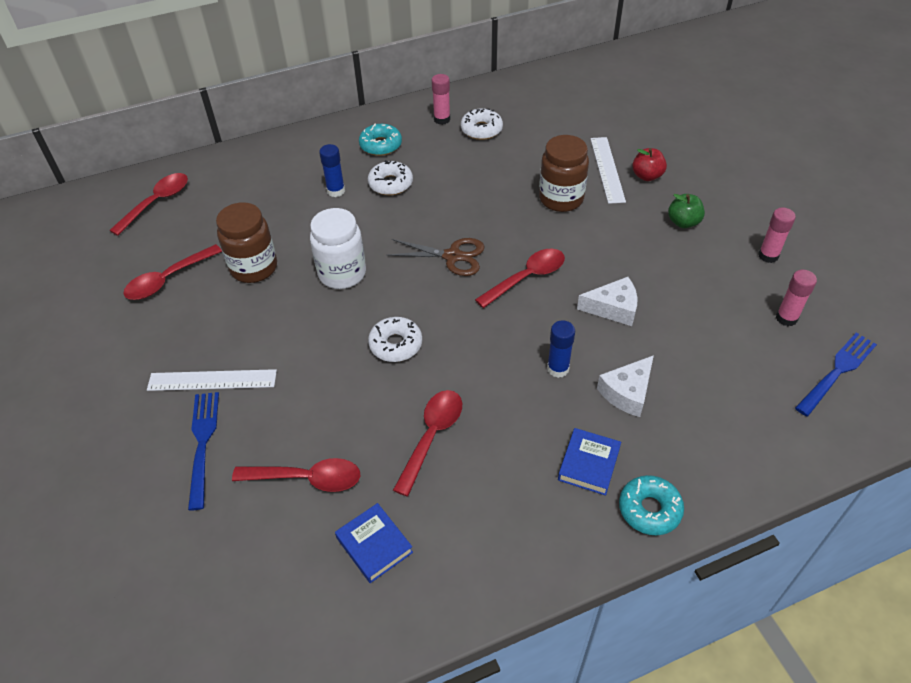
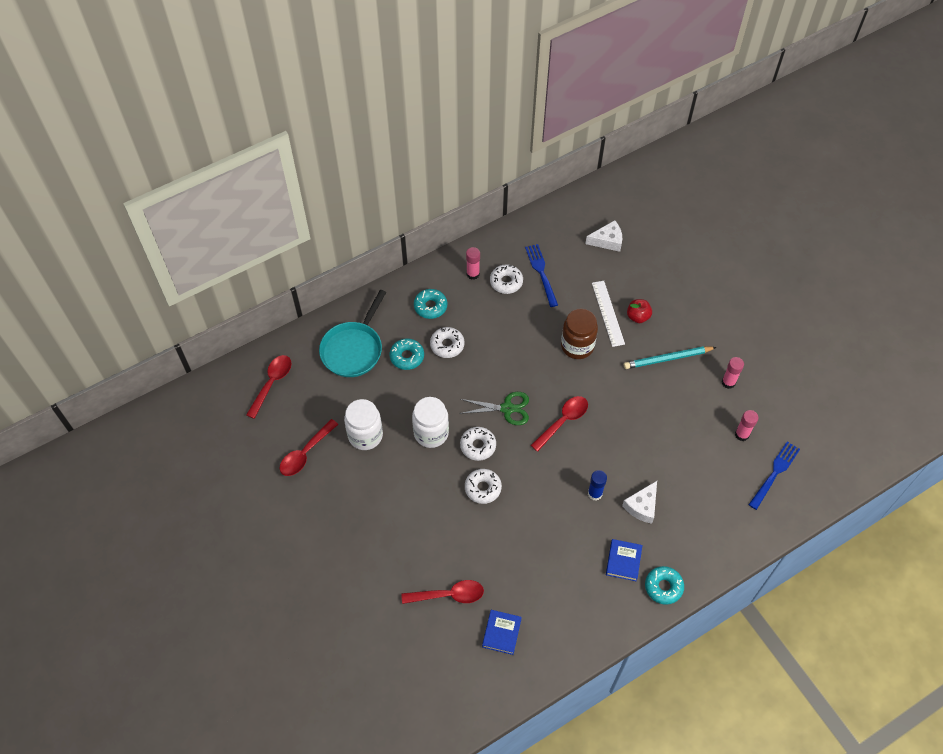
camera: 10 degrees left, 10 degrees up
(202, 443) = (374, 579): blue fork -> blue fork (541, 273)
(212, 380) = (365, 532): white ruler -> none
(254, 268) = (365, 435): brown jar -> white jar
(271, 178) = (353, 349): none -> turquoise pan
(336, 191) = (407, 357): blue glue stick -> turquoise donut
(374, 545) = (501, 633): blue book -> blue book turned 60 degrees clockwise
(402, 294) = (478, 446): none -> white donut
(432, 436) = (521, 555): red spoon -> none
(452, 256) = (507, 408): brown scissors -> green scissors
(613, 308) = (626, 440): white cheese -> white cheese (607, 241)
(683, 222) = (667, 358): green apple -> turquoise pencil

